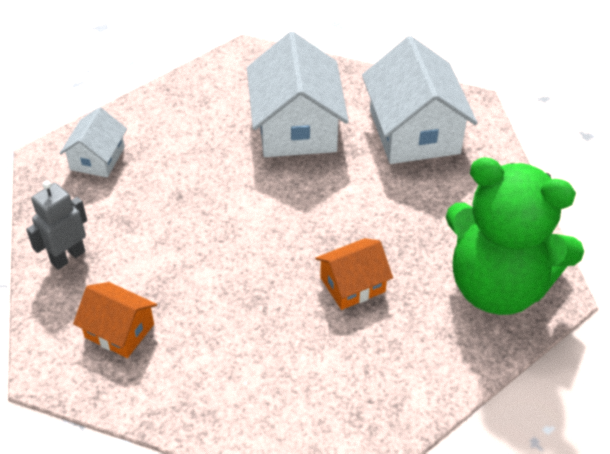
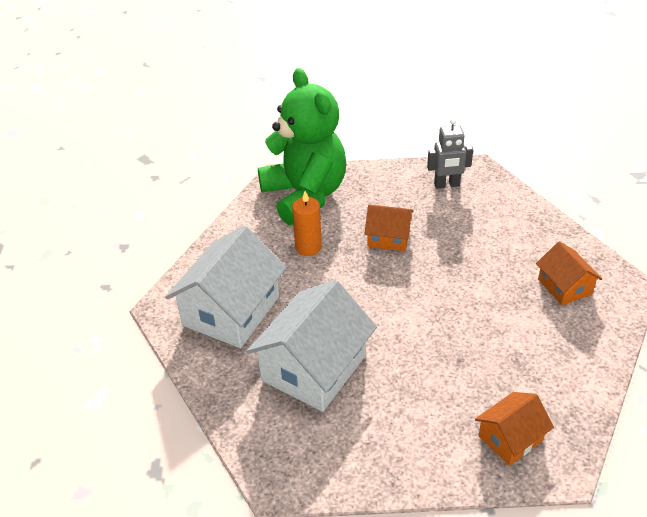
camera: 140 degrees left, 5 degrees down
(68, 257) = (580, 357): grey robot -> grey robot (447, 185)
(97, 158) = (510, 438): white house -> orange house
(420, 225) = (308, 247): none -> orange candle

